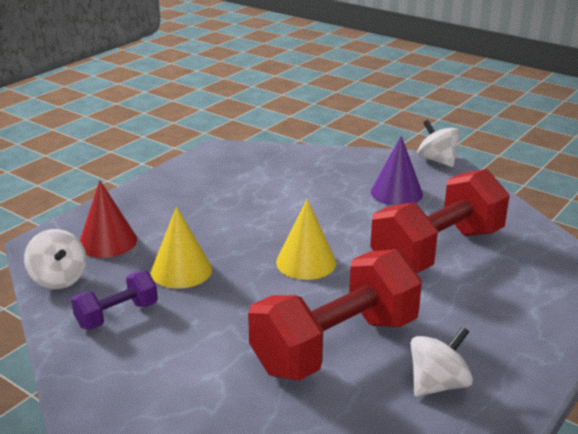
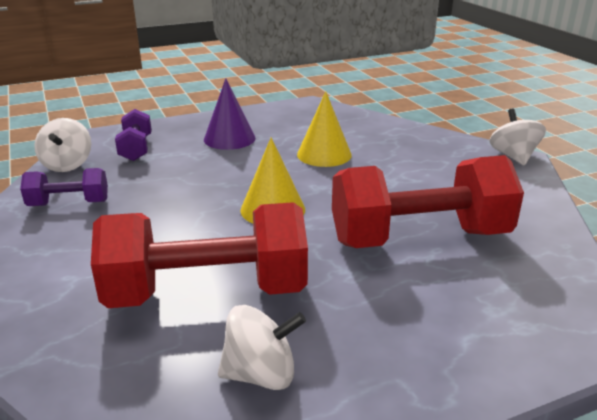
camera: 30 degrees right, 0 degrees up
(108, 242) = (136, 148): red cone -> purple dumbbell
(181, 270) = (160, 185): yellow cone -> yellow cone (324, 154)
(396, 193) = (435, 174): purple cone -> purple cone (229, 138)

